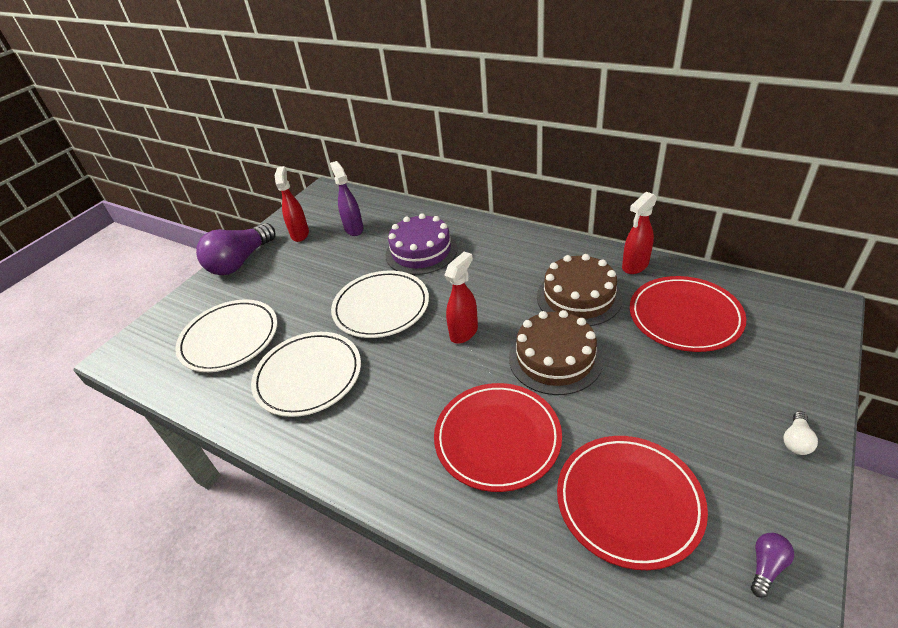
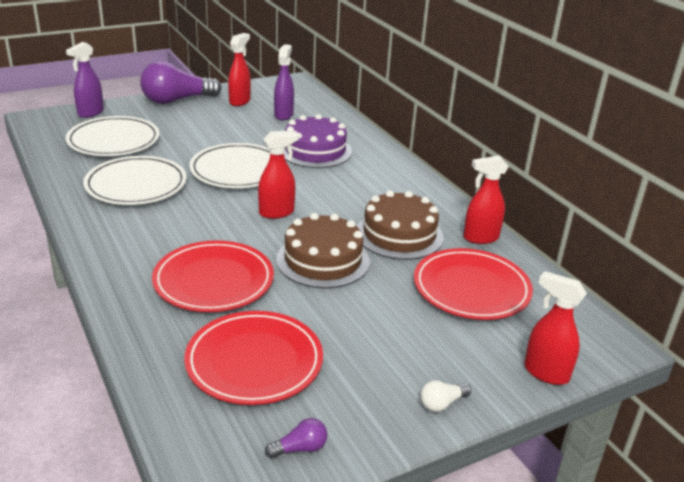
camera: 25 degrees right, 10 degrees down
(169, 319) = (90, 113): none -> purple spray bottle
(817, 362) = (545, 373): none -> red spray bottle

